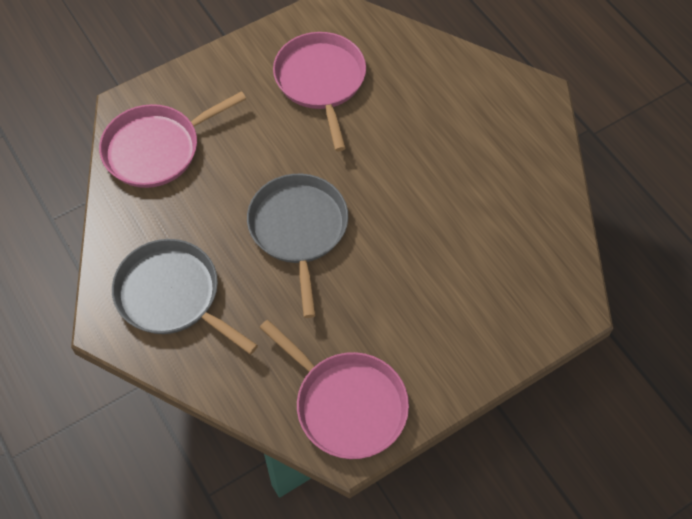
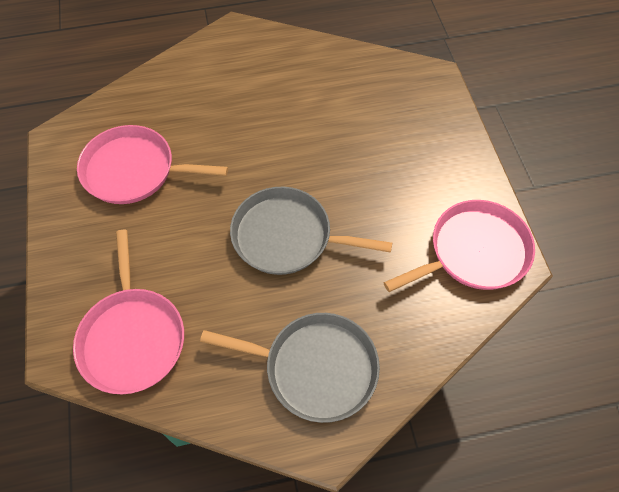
camera: 70 degrees left, 0 degrees up
(172, 295) = (315, 368): grey pan -> grey pan turned 135 degrees counterclockwise

